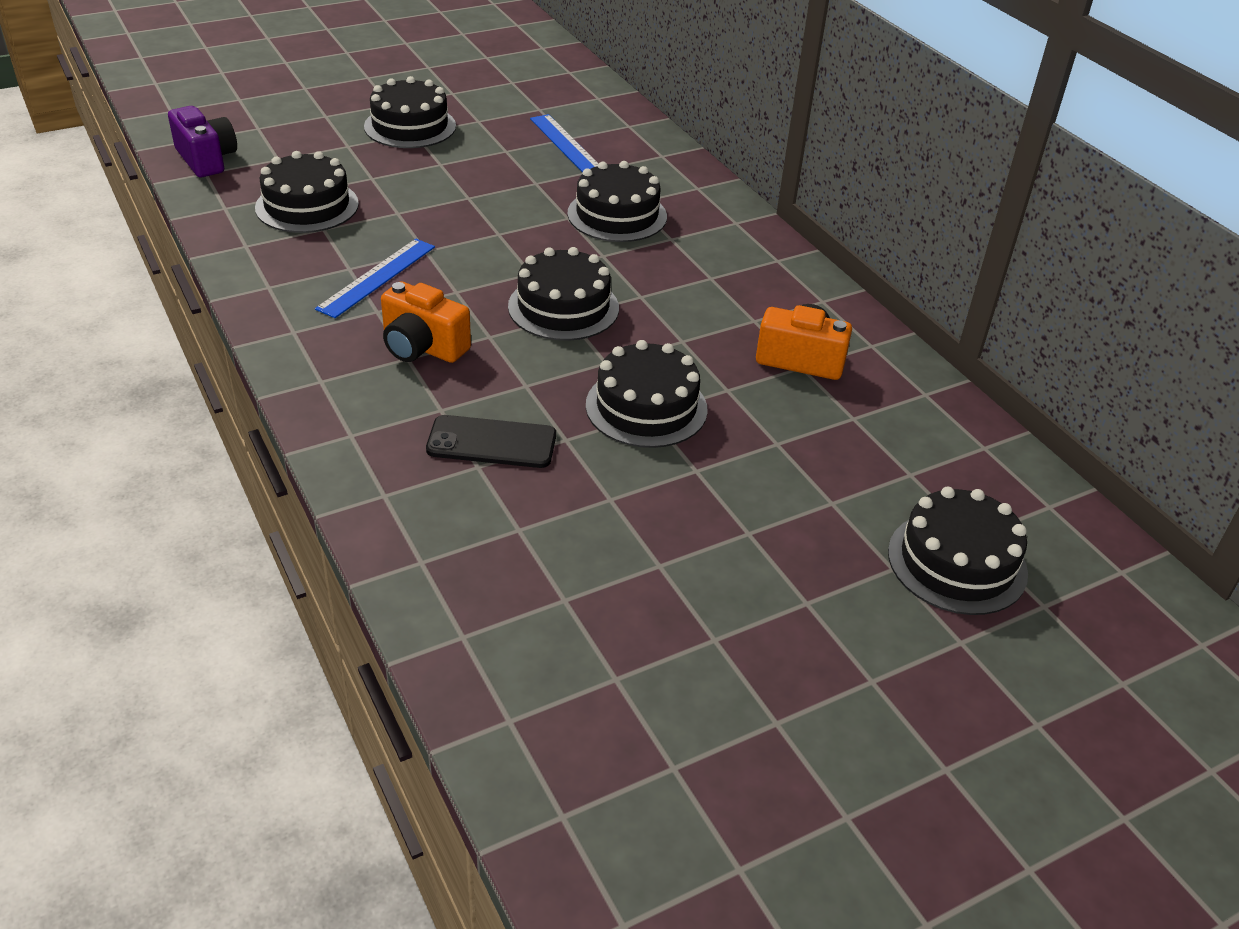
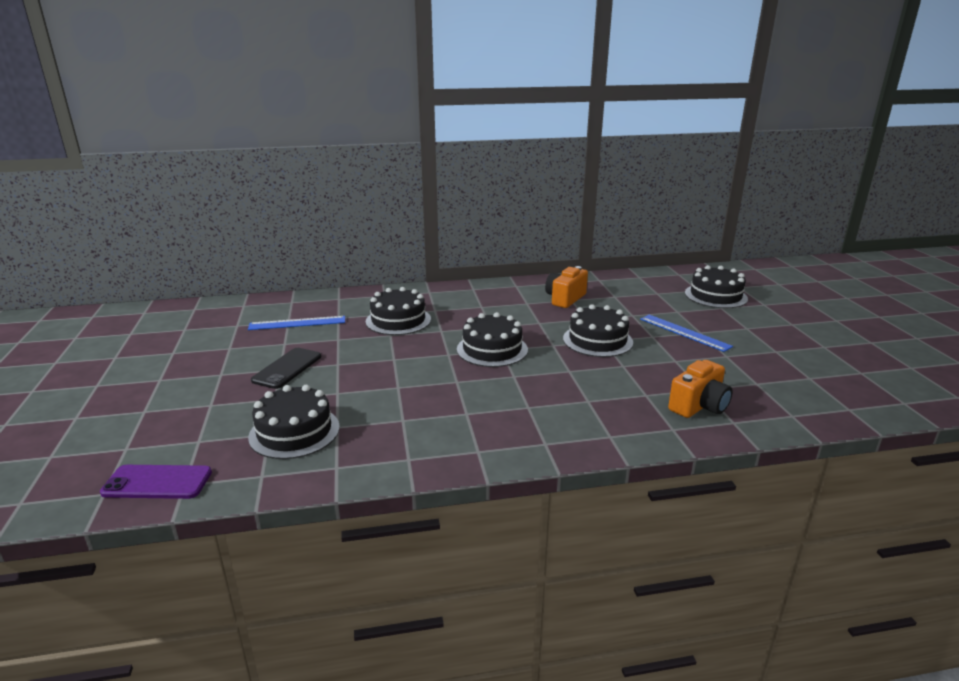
camera: 70 degrees left, 15 degrees down
(206, 159) = (157, 482): purple camera -> purple phone
(377, 277) = (422, 409): blue ruler -> blue ruler (684, 332)
(410, 126) = (208, 375): black cake -> none
(422, 347) = (517, 400): orange camera -> orange camera (699, 406)
(492, 443) = (624, 388): black phone -> black phone (287, 368)

